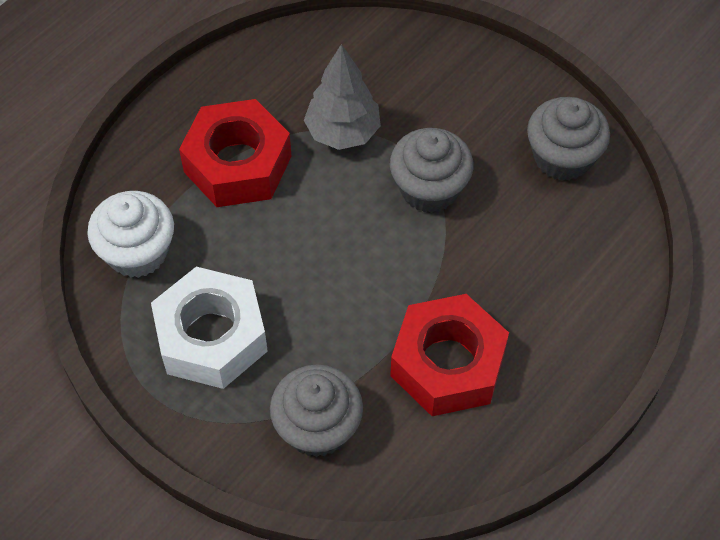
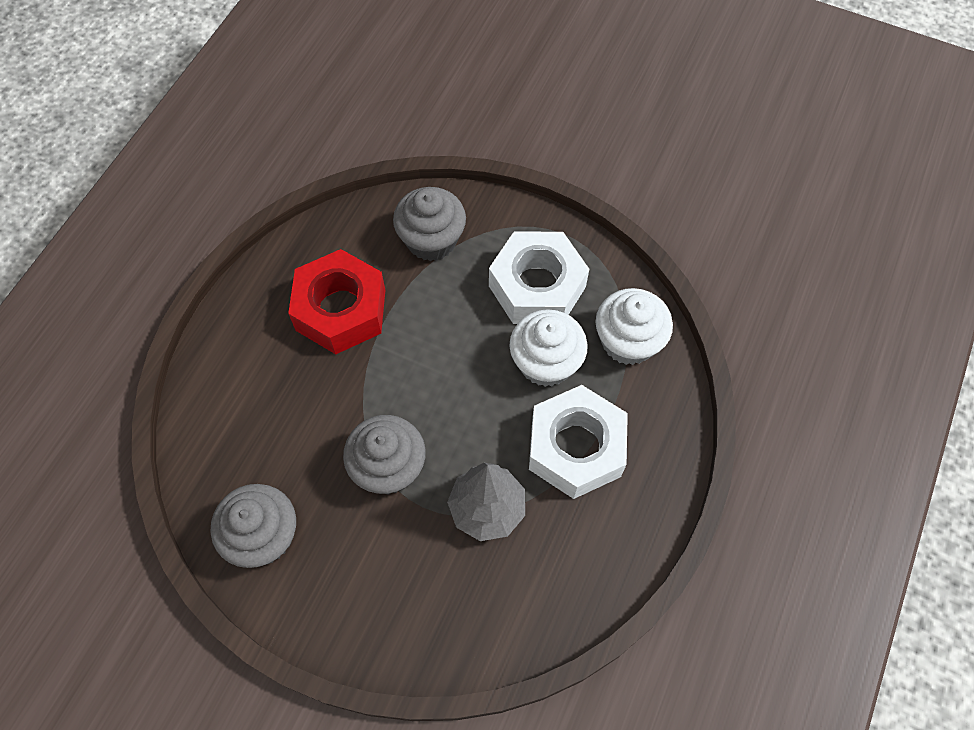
camera: 165 degrees right, 5 degrees up
(235, 251) = (546, 362): none -> white cupcake
(237, 164) = (575, 448): red nut -> white nut

